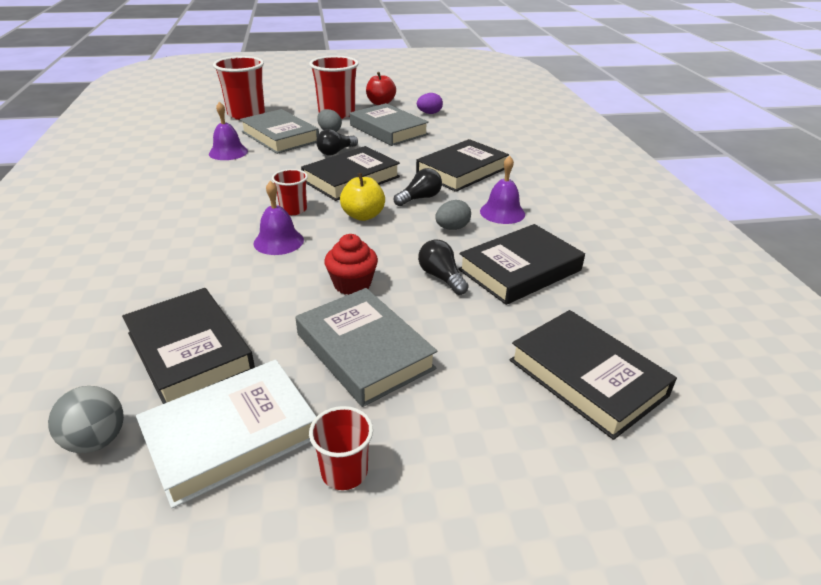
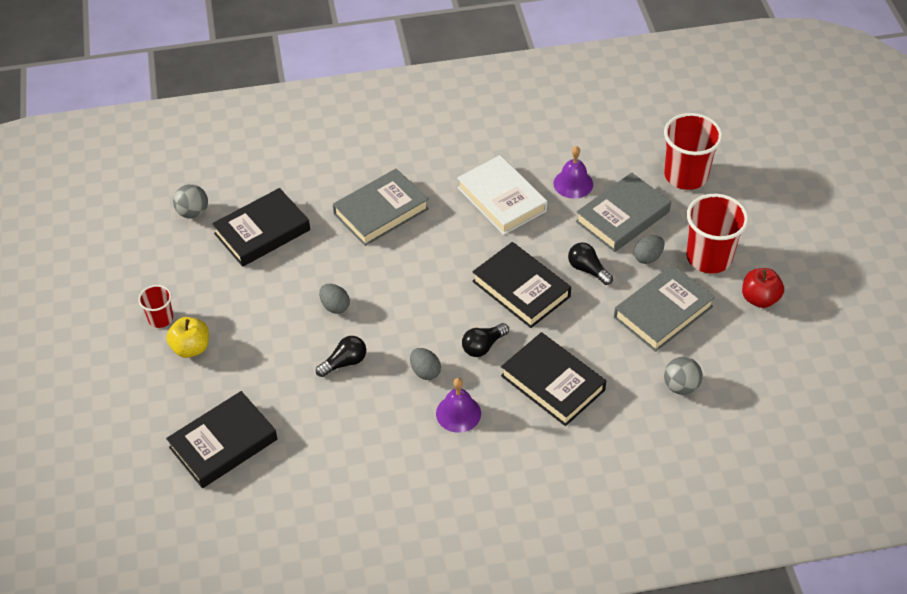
camera: 90 degrees right, 15 degrees up
(231, 436) = (190, 267): white book -> white book (501, 199)
(278, 241) = (397, 252): purple bell -> none
(293, 210) = (452, 254): red cup -> none
(352, 284) = (335, 306): red cupcake -> grey egg
(363, 216) = (444, 304): yellow apple -> yellow apple (191, 348)
(364, 351) = (257, 320): grey book -> grey book (381, 211)
(419, 198) = (483, 346): black light bulb -> black light bulb turned 90 degrees clockwise
(429, 113) = (732, 352): purple egg -> none
(461, 129) = (680, 386): none -> grey ball
(520, 270) = (356, 418): black book -> none

